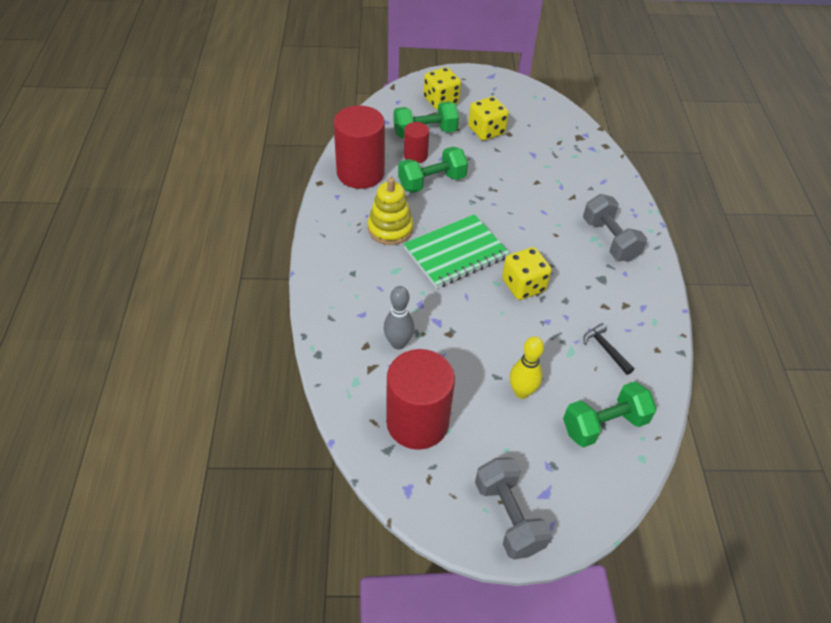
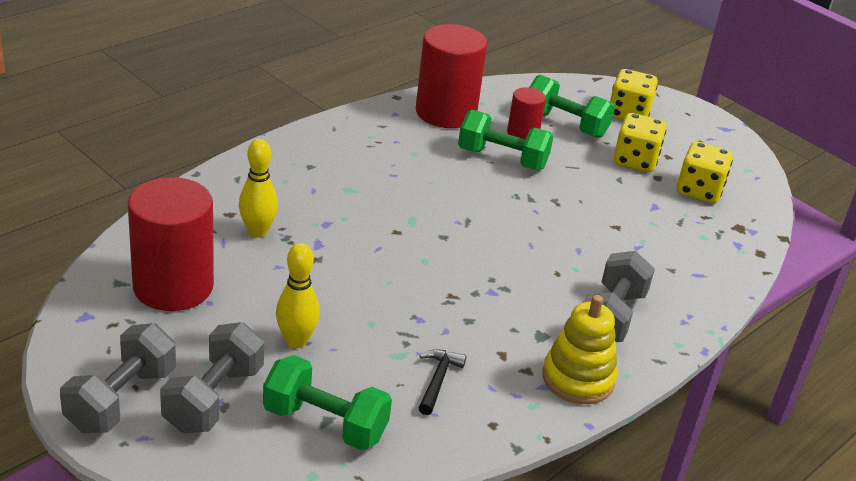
camera: 45 degrees right, 15 degrees down
(390, 229) = (399, 162): yellow stacking toy -> yellow stacking toy (578, 379)
(398, 343) = (257, 232): grey bowling pin -> yellow bowling pin
(456, 253) = (427, 216): green notebook -> none
(523, 285) = (447, 280): yellow dice -> yellow dice (699, 191)
(543, 466) = (213, 398): none -> grey dumbbell

